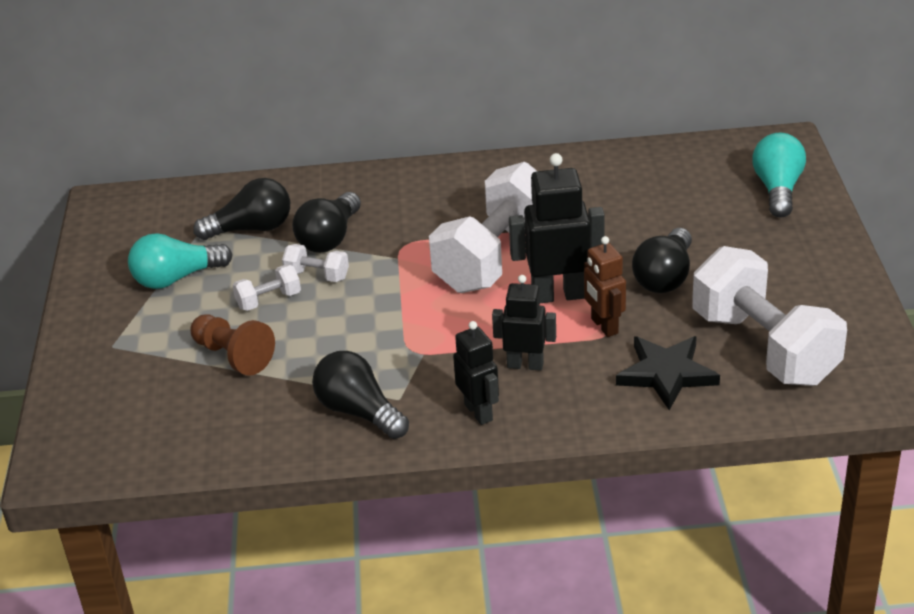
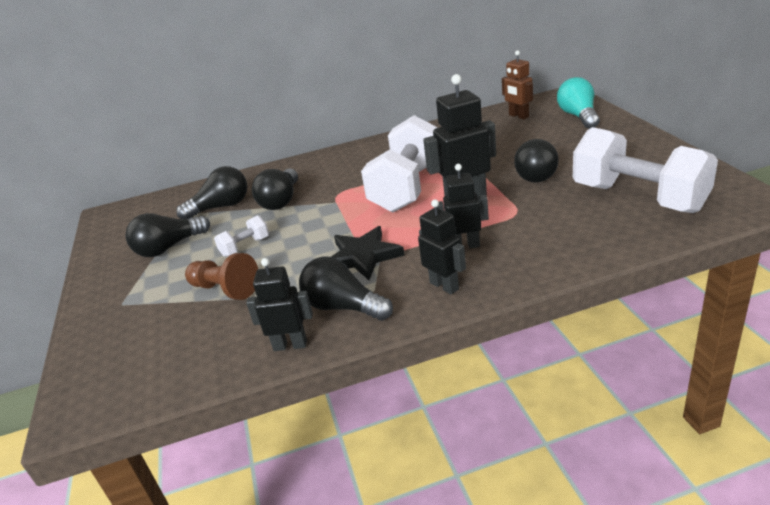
camera: 10 degrees left, 5 degrees down
(176, 278) = (169, 247): turquoise light bulb -> black light bulb
(289, 444) = (290, 345): none -> black robot
(317, 275) = (278, 224): white dumbbell -> none
(604, 326) = (510, 210): brown robot -> brown robot (518, 116)
(666, 374) = (578, 229): black star -> black star (363, 256)

